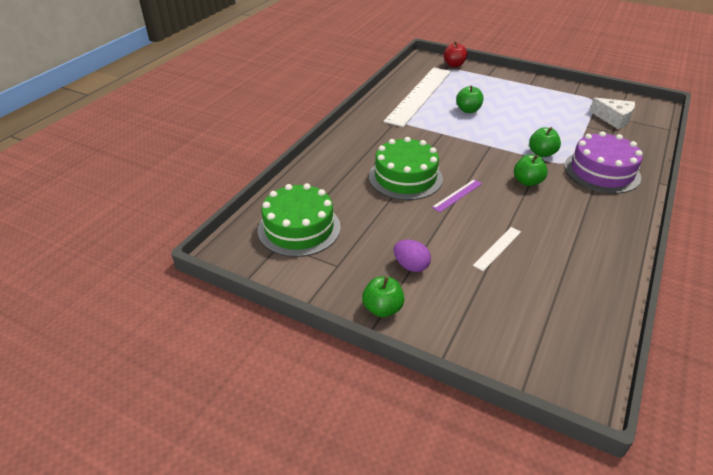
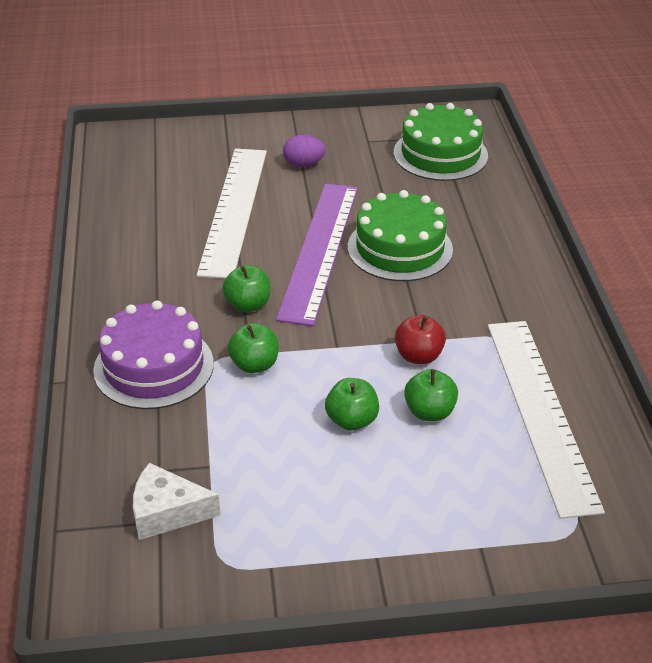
camera: 145 degrees right, 0 degrees up
(382, 309) = (297, 128): green apple -> green apple (351, 420)
(454, 65) = (578, 552): red apple -> red apple (418, 356)
(457, 195) = (319, 250): purple ruler -> purple ruler, size x2.47
(497, 248) = (234, 210): white ruler -> white ruler, size x2.47

